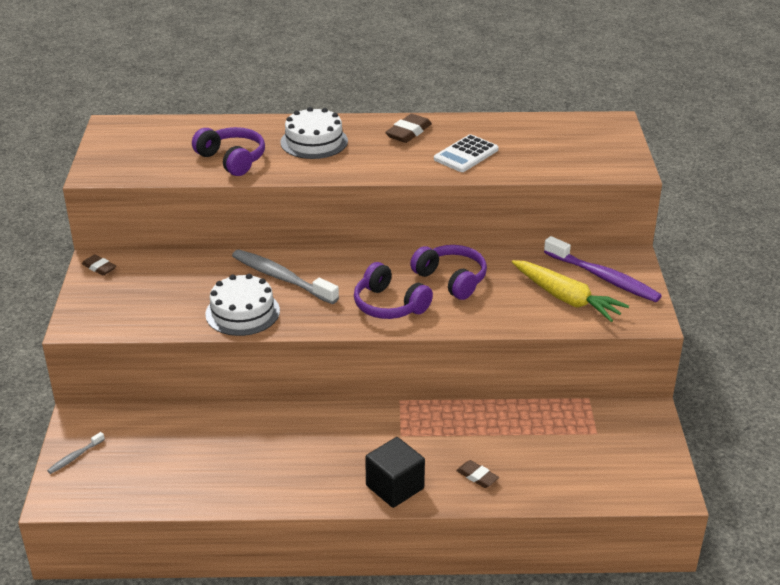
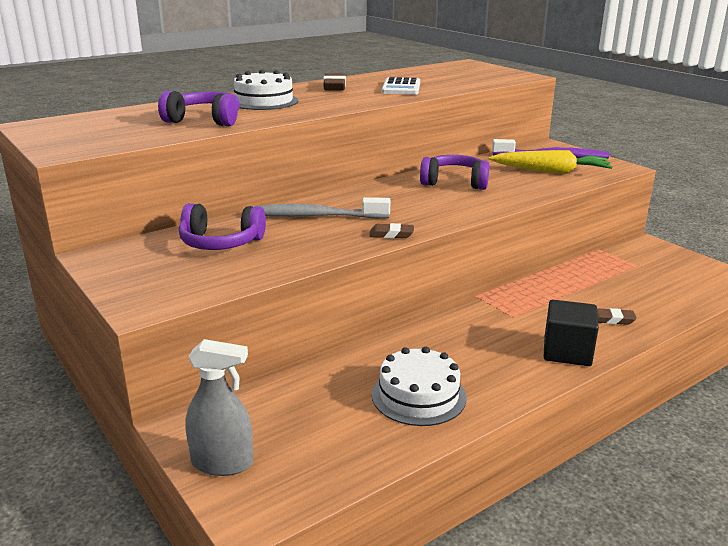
camera: 35 degrees left, 10 degrees down
(75, 457) = (222, 463): grey toothbrush -> grey spray bottle
(99, 267) = (106, 258): brown eraser -> brown eraser (391, 234)
(242, 312) = (315, 246): white cake -> white cake (418, 396)
(389, 305) = (435, 207): purple headphones -> purple headphones (221, 243)

